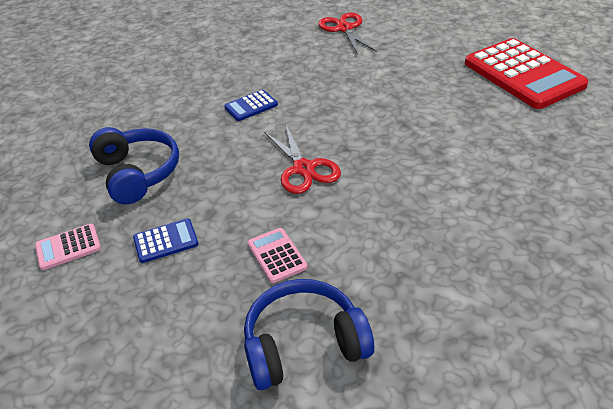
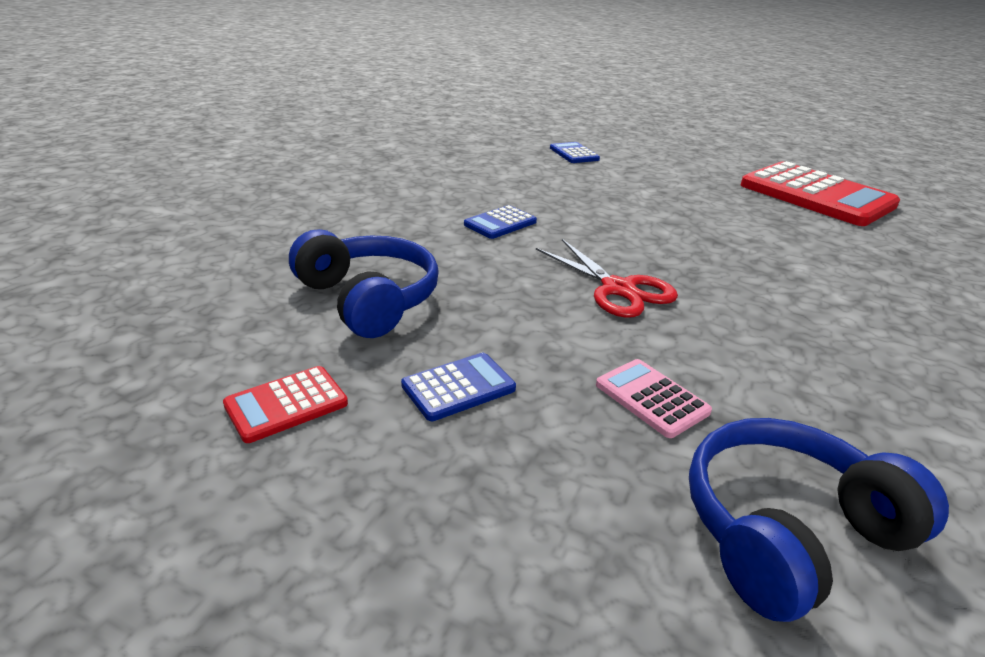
camera: 15 degrees left, 10 degrees down
(68, 247) = (286, 404): pink calculator -> red calculator
(344, 29) = (574, 154): red scissors -> blue calculator

